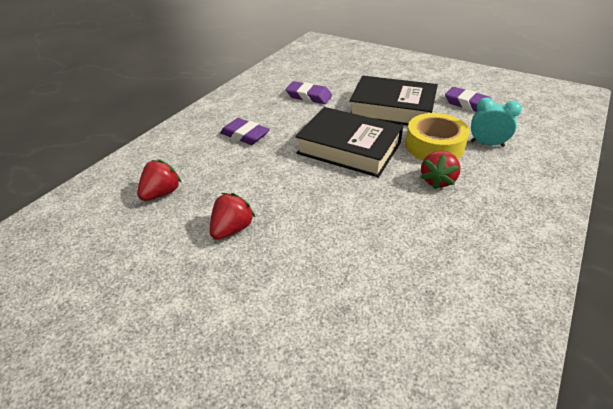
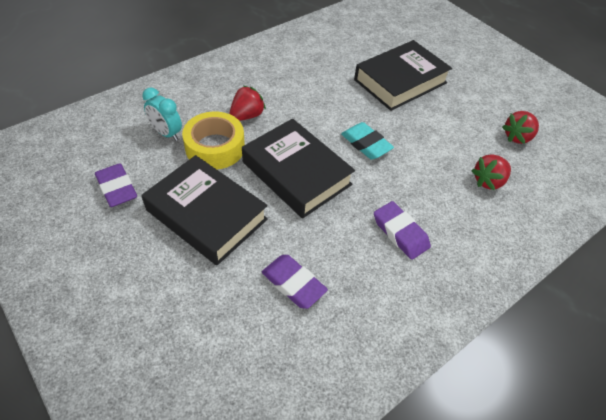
camera: 165 degrees left, 10 degrees up
(232, 229) = (426, 129): red strawberry -> red strawberry (517, 137)
(283, 297) = (400, 81): none -> black book
(298, 191) = (366, 144): none -> turquoise eraser

